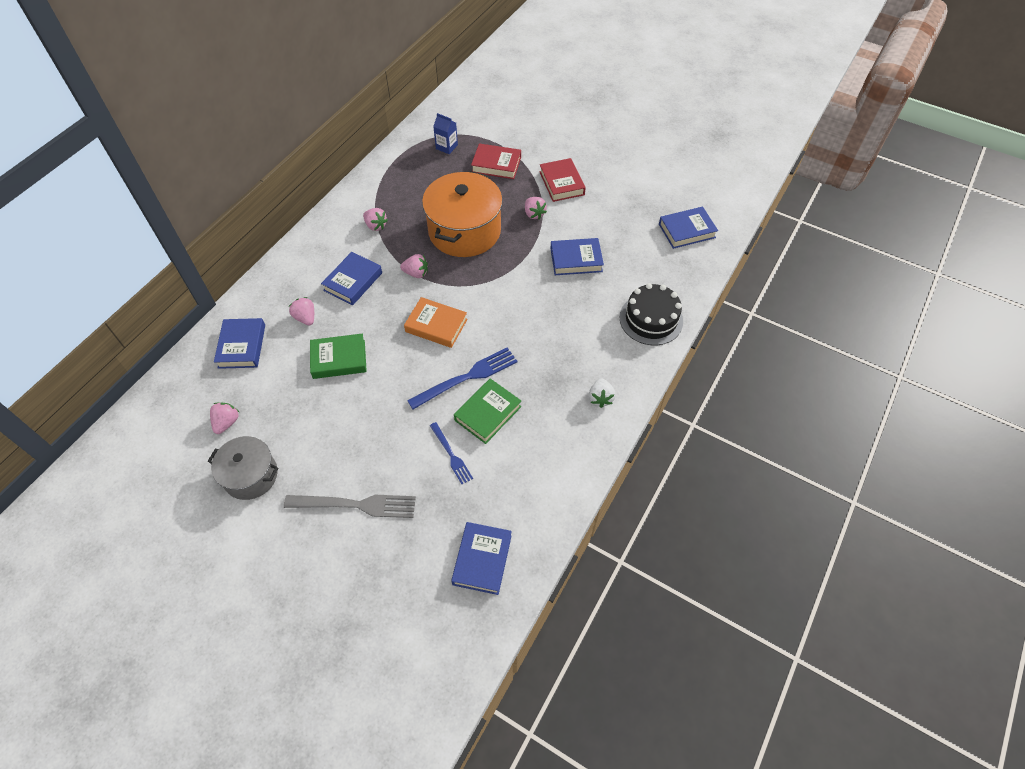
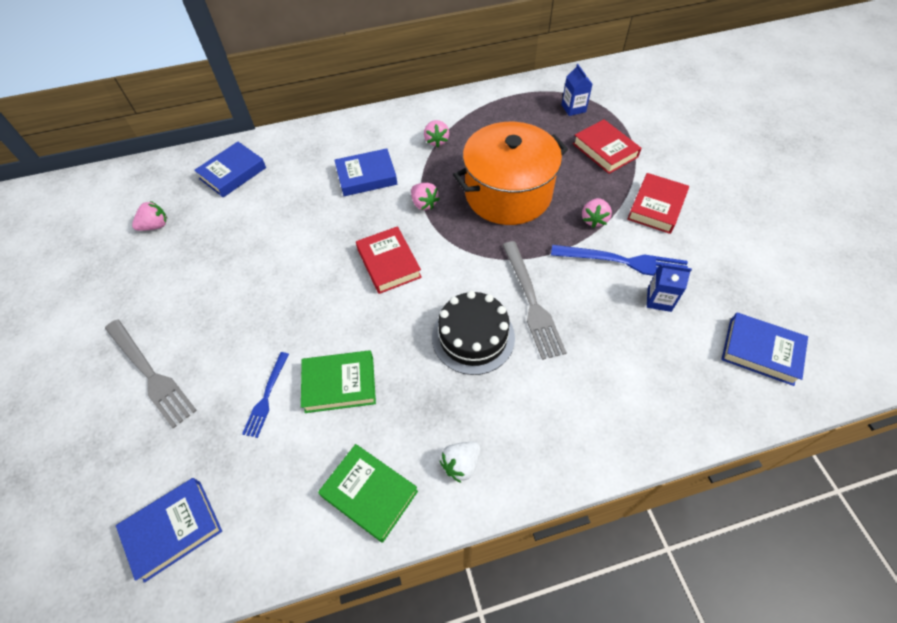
camera: 45 degrees right, 0 degrees up
(251, 475) = (119, 282): grey pot -> none
(305, 318) = (299, 182): pink strawberry -> none
(339, 359) = (283, 235): green book -> green book (370, 494)
(436, 325) = (389, 263): orange book -> red book
(467, 377) = (361, 333): blue fork -> blue fork (624, 262)
(548, 287) = (532, 302): none -> grey fork
(576, 260) = (590, 294): blue book -> none
(614, 237) = (659, 300): none -> blue carton
(651, 319) = (610, 421): black cake -> black cake (473, 337)

